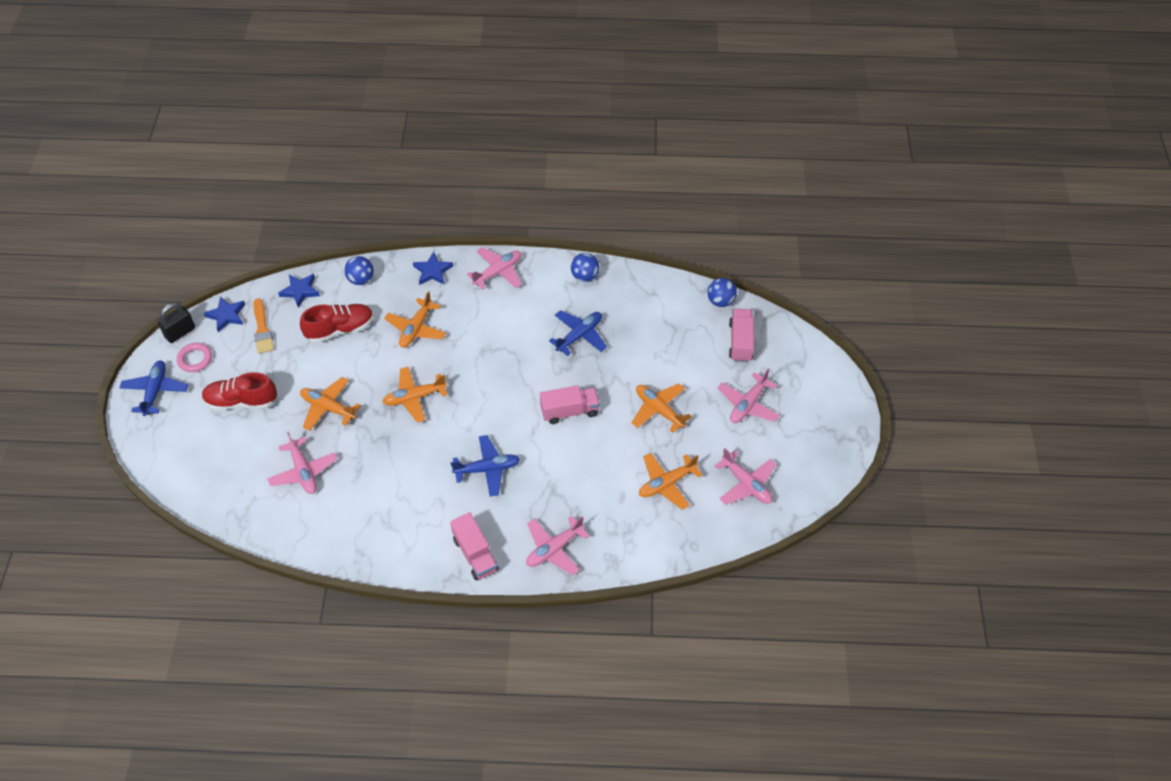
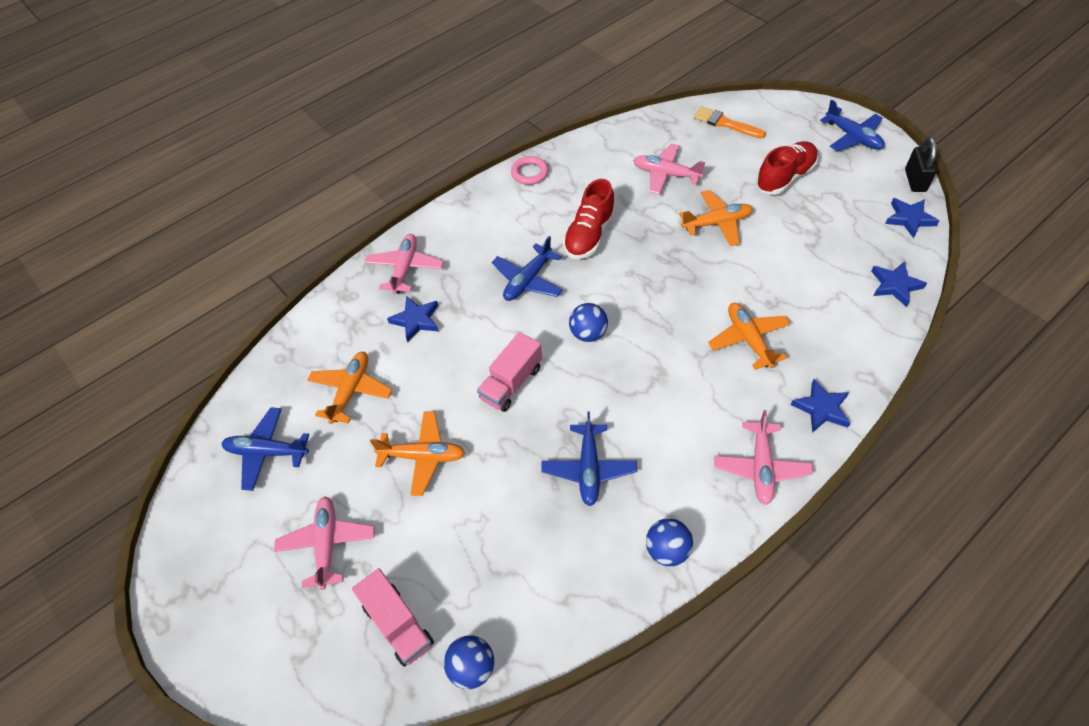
camera: 140 degrees right, 0 degrees up
(195, 359) = (869, 174): pink ring -> pink ring (529, 173)
(262, 329) = (864, 232): orange brush -> orange brush (725, 123)
(340, 329) = (808, 284): red shoe -> red shoe (589, 235)
(361, 279) = (867, 340): blue ball -> blue ball (588, 333)
(414, 397) = (662, 284): orange plane -> none
(475, 554) = (465, 221): pink truck -> none
(584, 500) = (416, 320): none -> blue star
(746, 484) = (267, 452): pink plane -> blue plane

